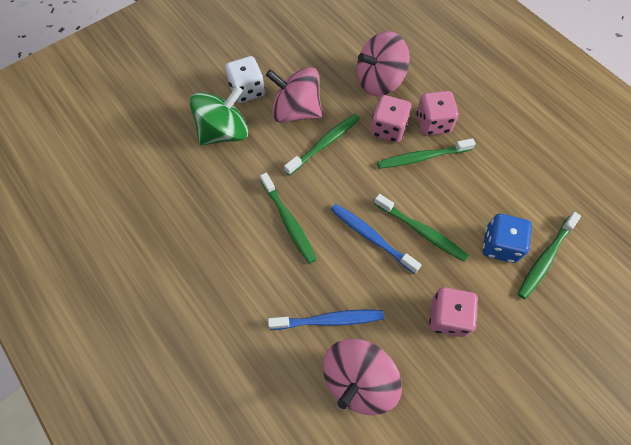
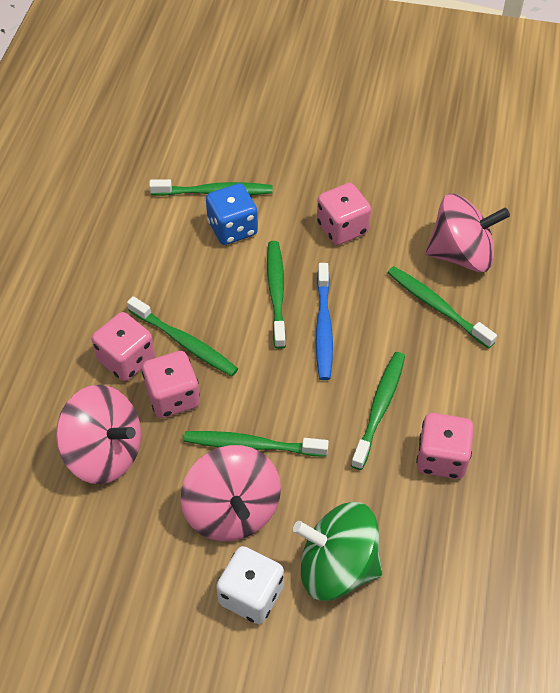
camera: 130 degrees left, 10 degrees down
(229, 227) = (441, 458): none -> pink dice
(329, 320) = (437, 306): blue toothbrush -> green toothbrush

